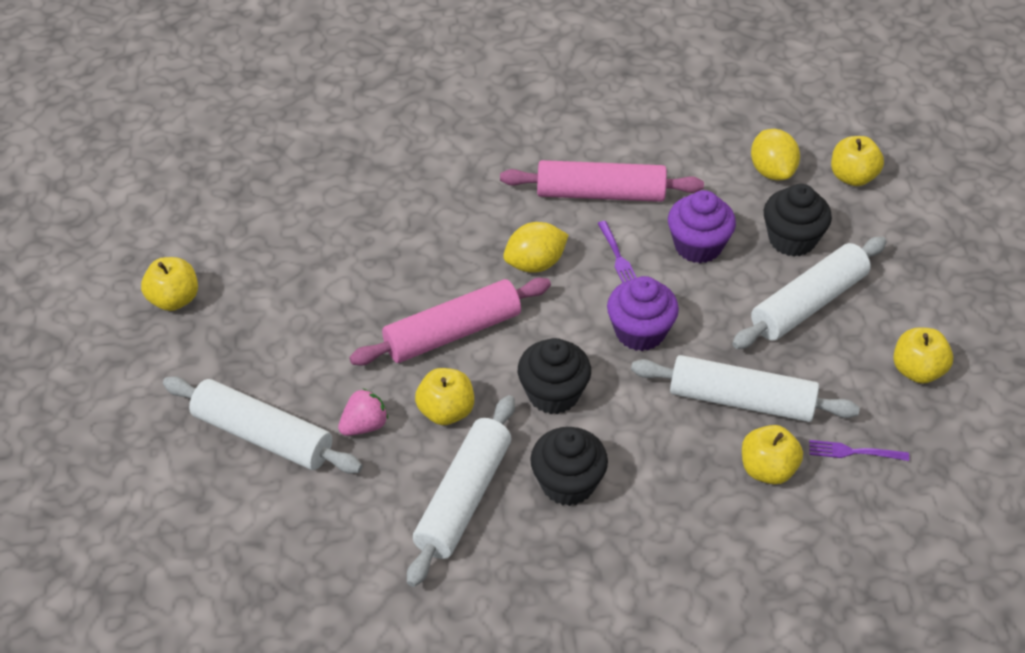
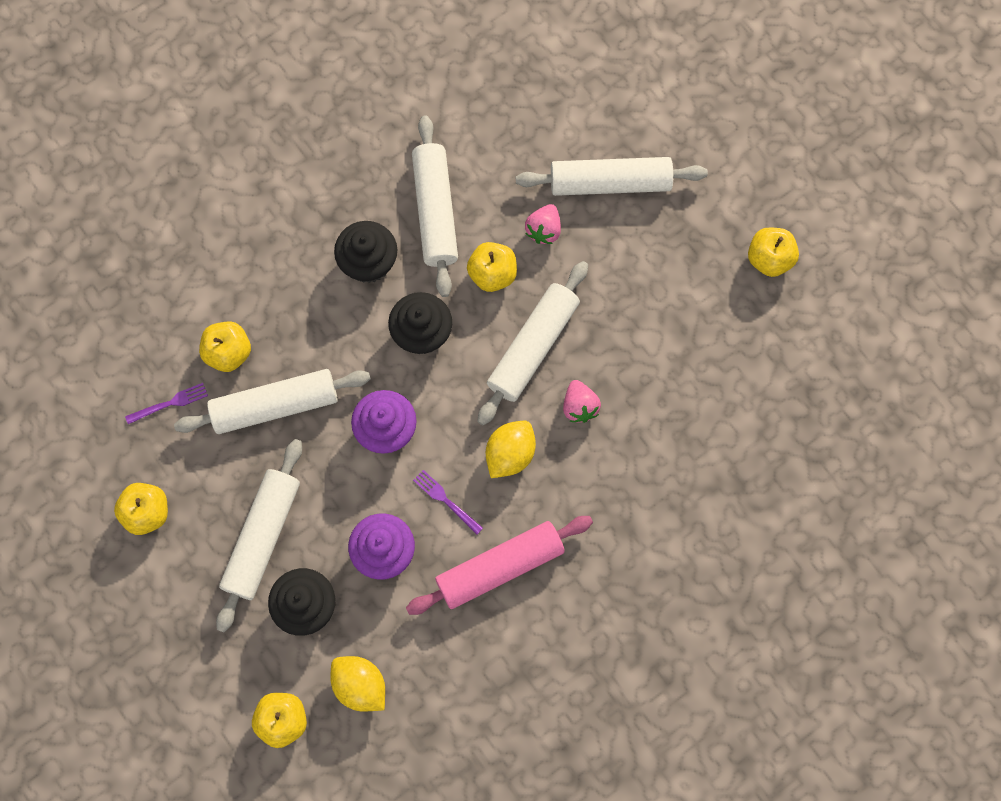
camera: 150 degrees right, 25 degrees up
(445, 269) = (579, 406): none -> pink strawberry
(452, 333) = (533, 347): pink rolling pin -> white rolling pin

